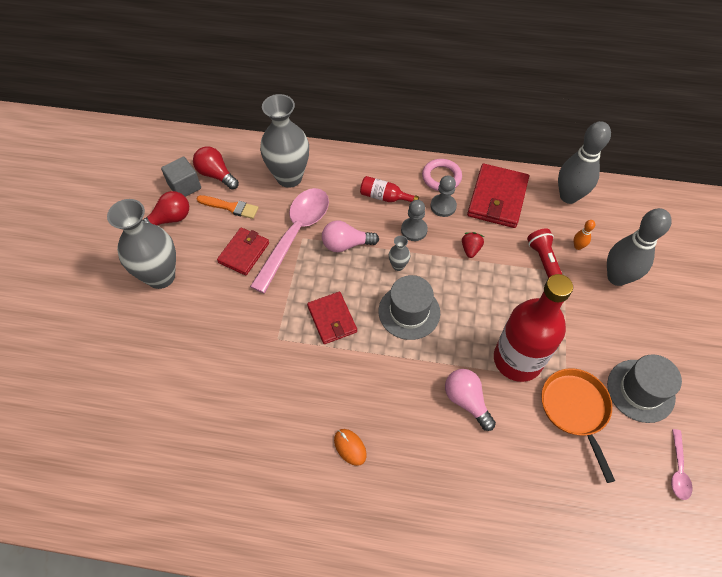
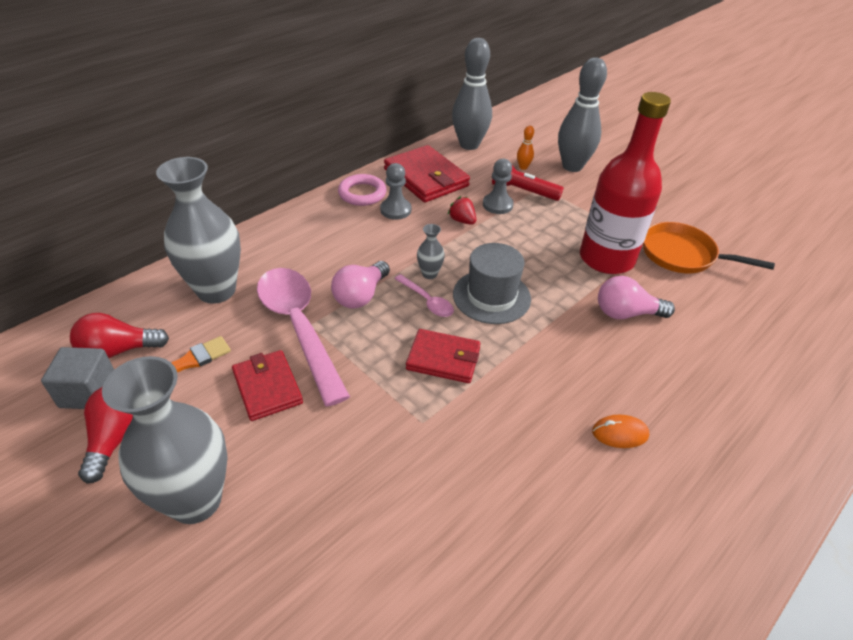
camera: 55 degrees left, 15 degrees down
(384, 197) = (337, 238): red bottle -> none
(414, 230) = (400, 241): grey pawn -> grey pawn (497, 205)
(640, 390) = (688, 213): grey hat -> none
(678, 469) = (772, 235): pink spoon -> pink spoon (427, 301)

